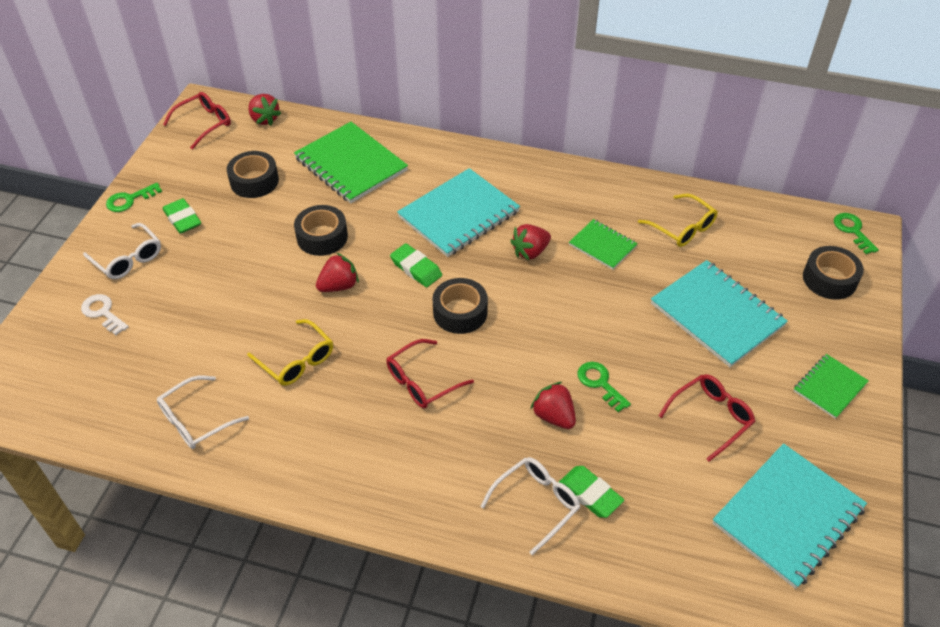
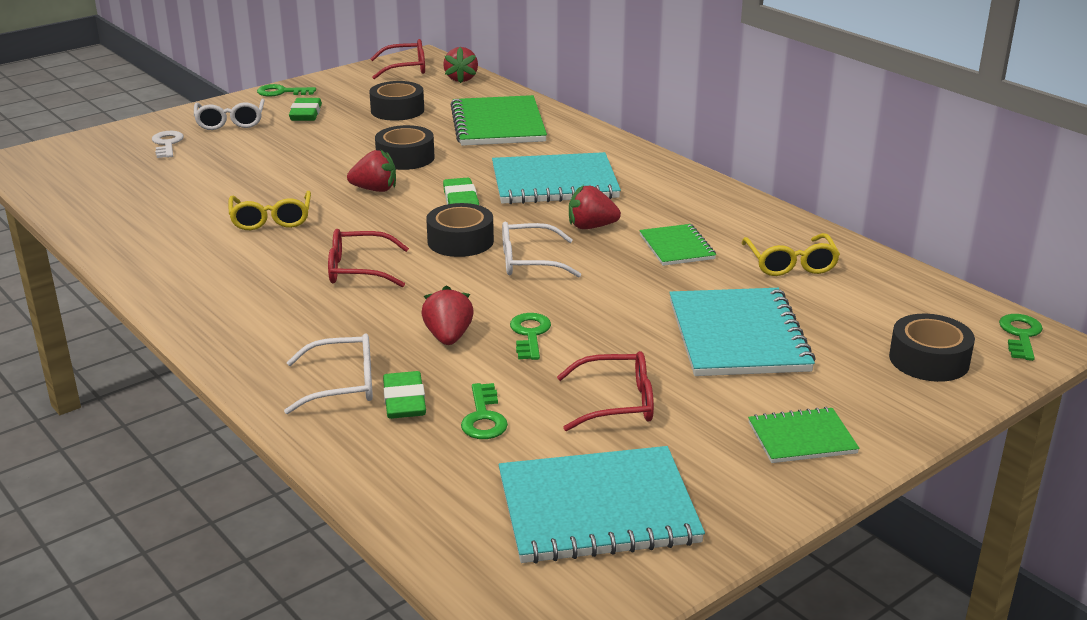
camera: 35 degrees right, 20 degrees down
(196, 420) = (142, 223): white glasses -> white glasses (529, 261)
(651, 479) = (483, 418): none -> green key

